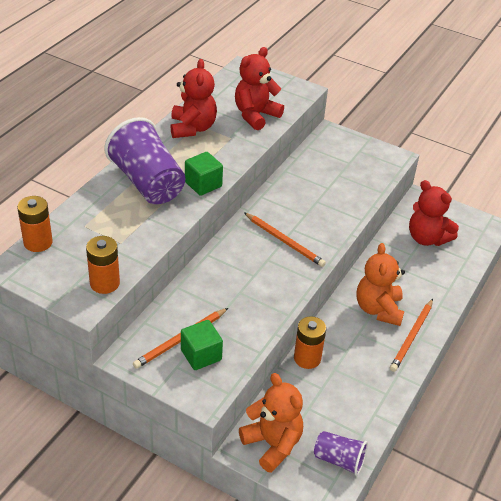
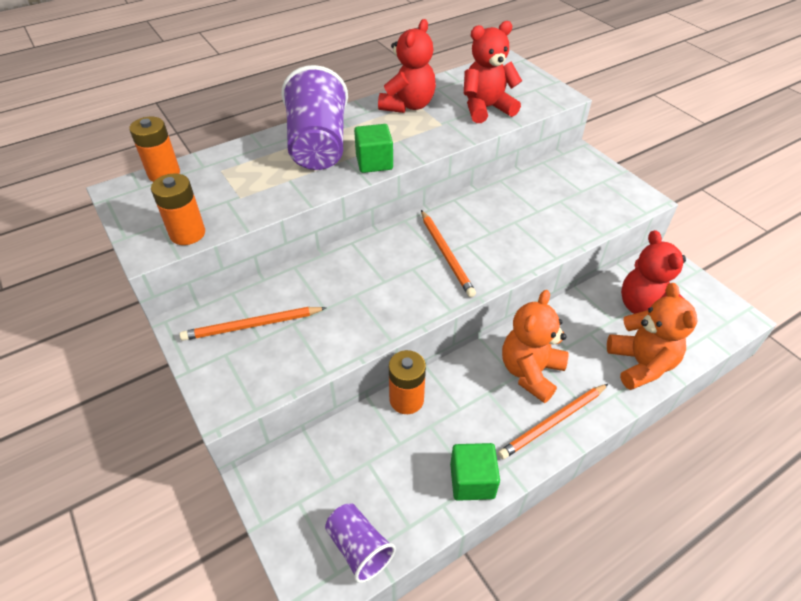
camera: 30 degrees right, 5 degrees up
(201, 355) = (259, 351): green cube -> green cube (472, 481)
(272, 444) = (296, 489): orange teddy bear -> orange teddy bear (640, 364)

